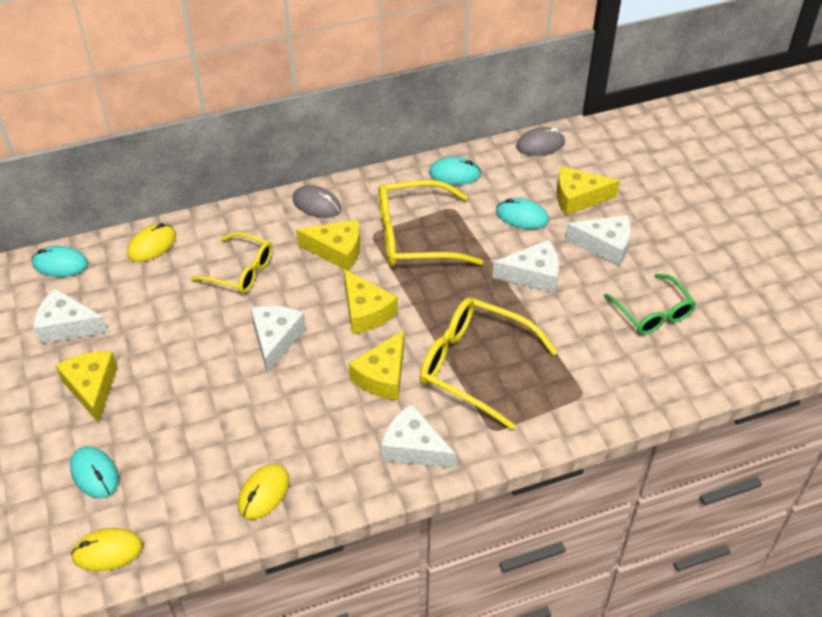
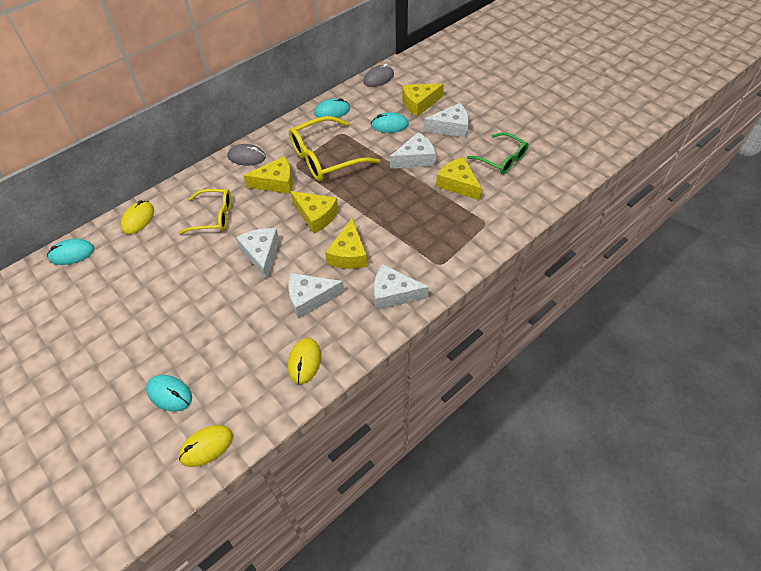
camera: 20 degrees left, 5 degrees up
(67, 326) = (98, 295): white cheese -> white cheese (310, 298)
(92, 388) = (138, 333): yellow cheese -> yellow cheese (458, 184)
(474, 366) = (406, 227): yellow glasses -> none

